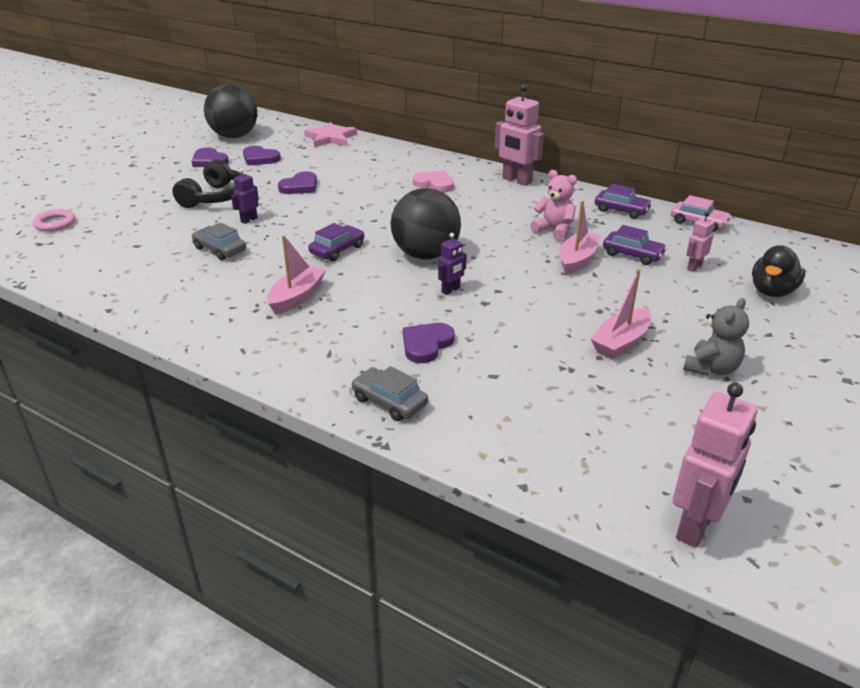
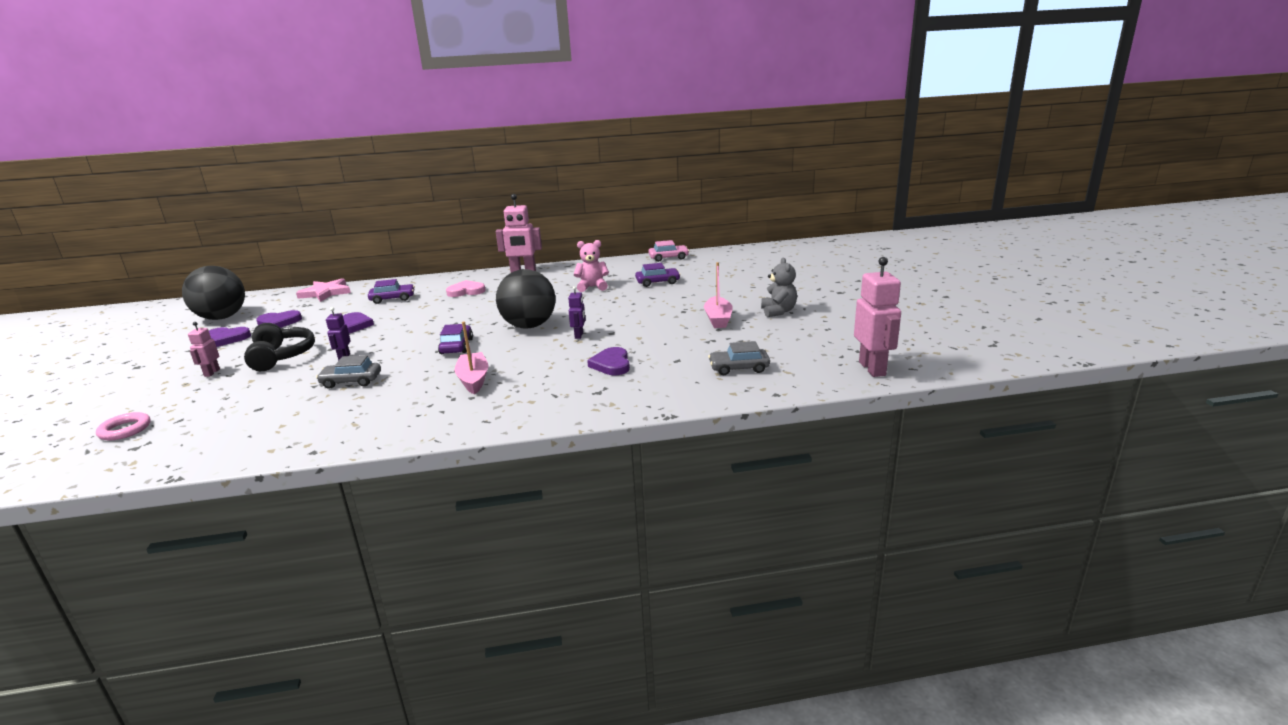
camera: 40 degrees left, 10 degrees down
(389, 401) = (638, 397): grey car -> grey car (739, 368)
(577, 260) = (631, 295): pink boat -> none
(621, 210) = (616, 266): purple car -> purple car (393, 299)
(694, 267) = (699, 276): pink robot -> pink robot (212, 373)
(772, 291) = (753, 272): black duck -> none

